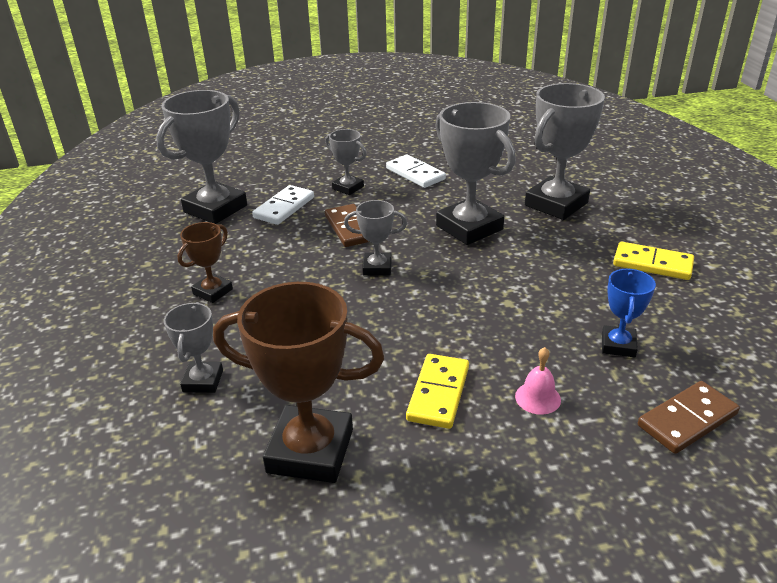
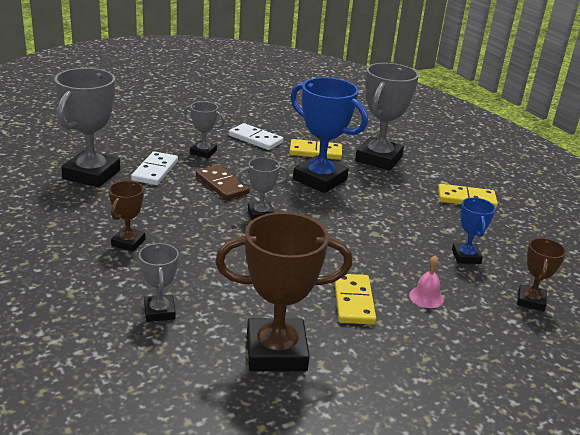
camera: 20 degrees left, 5 degrees down
(469, 227) = (320, 179): grey trophy -> blue trophy
(480, 192) = (315, 152): none -> yellow domino
(687, 420) = (530, 301): brown domino -> brown trophy

